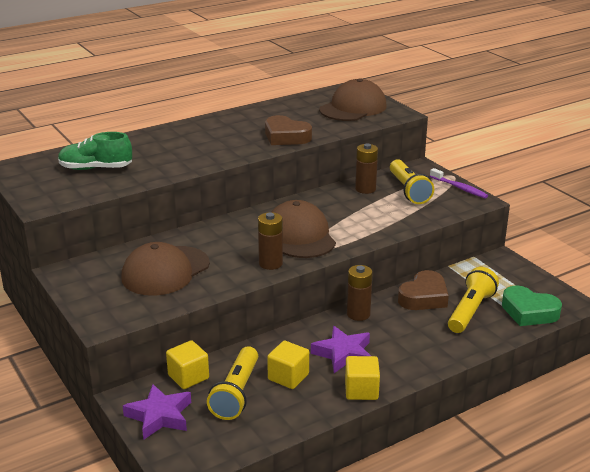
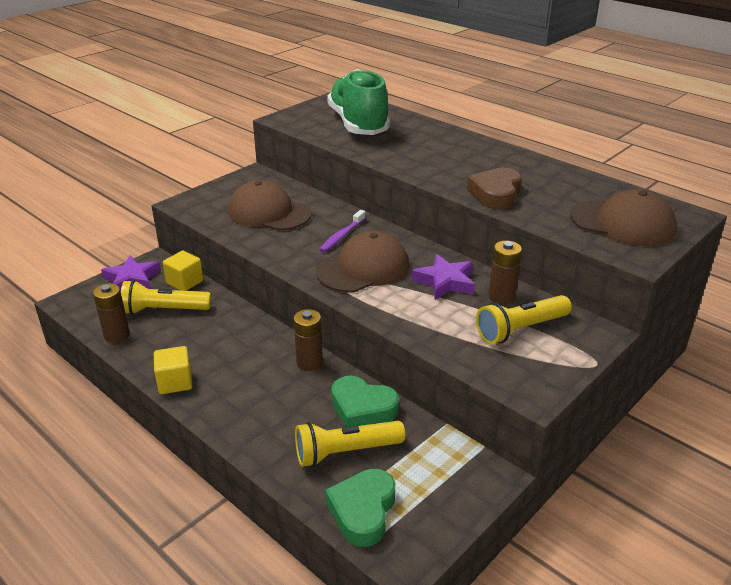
camera: 75 degrees right, 5 degrees up
(96, 168) = (358, 124): green shoe -> green shoe, size x1.68
(270, 263) = (300, 261): brown battery -> brown battery (117, 335)
(288, 377) = (191, 334): yellow cube -> none
(343, 354) = (234, 362): purple star -> purple star (445, 282)
(424, 297) = (362, 408): brown heart -> green heart
(459, 188) = (560, 373): purple toothbrush -> purple toothbrush (341, 236)
(470, 311) = (345, 452): yellow flashlight -> yellow flashlight turned 150 degrees clockwise

